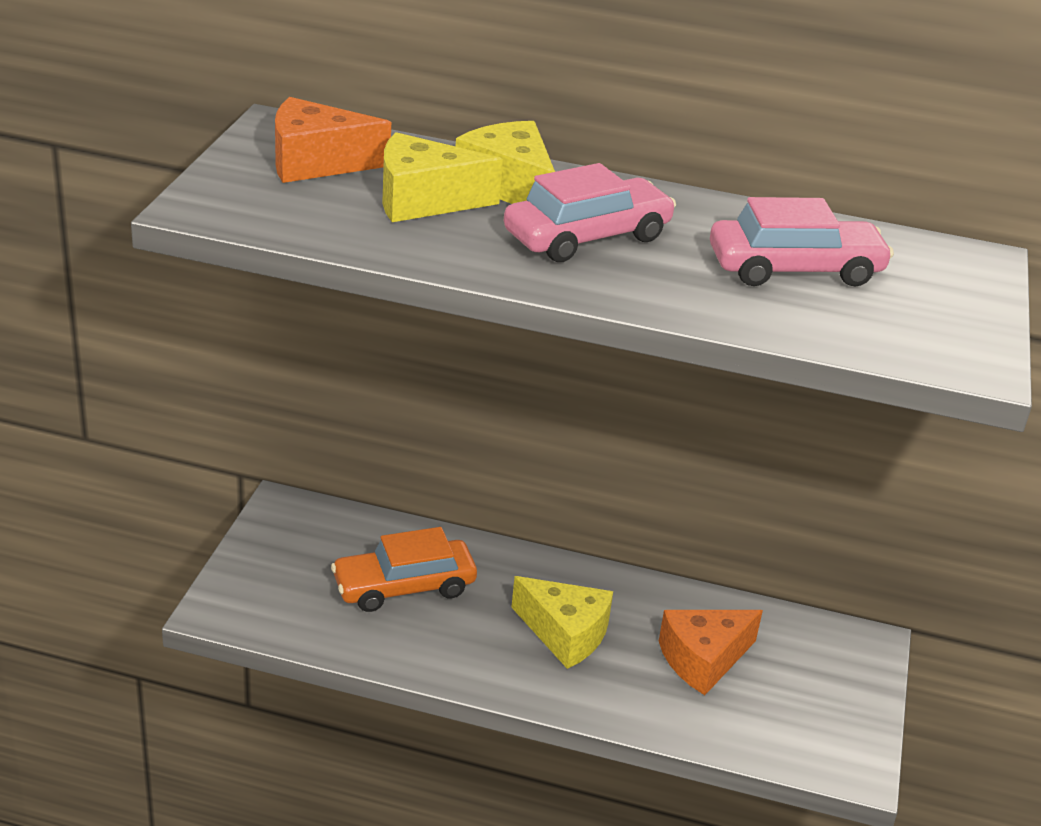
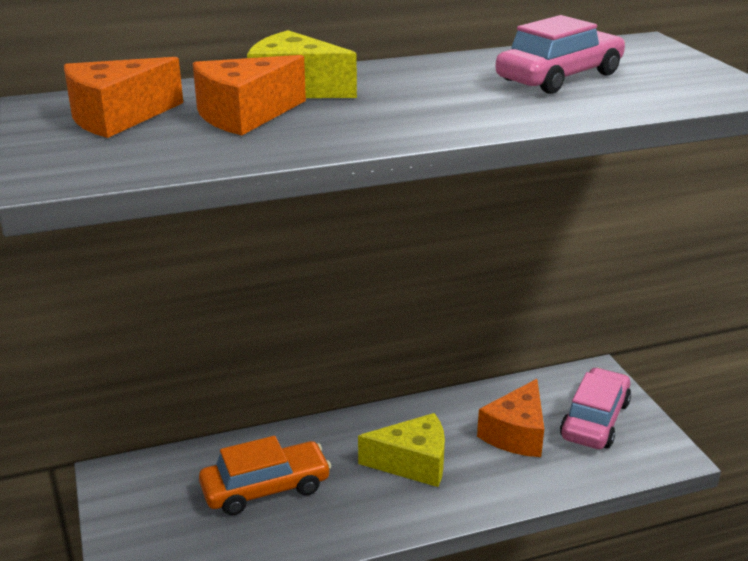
camera: 30 degrees left, 5 degrees down
(404, 586) = (266, 488): orange car -> orange car turned 150 degrees counterclockwise
(424, 200) = (245, 115): yellow cheese -> orange cheese
(587, 236) = (400, 100): pink car -> pink car (595, 420)

